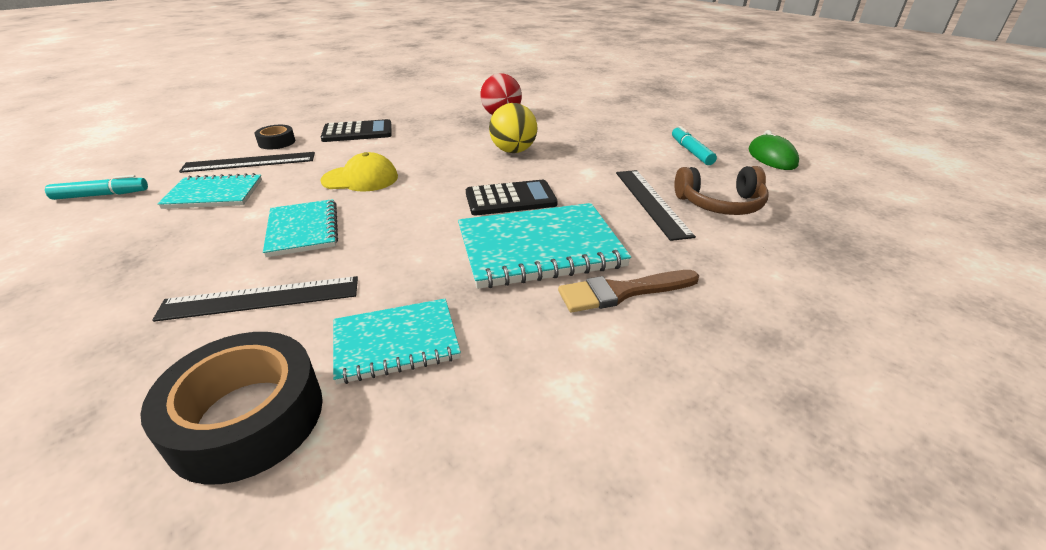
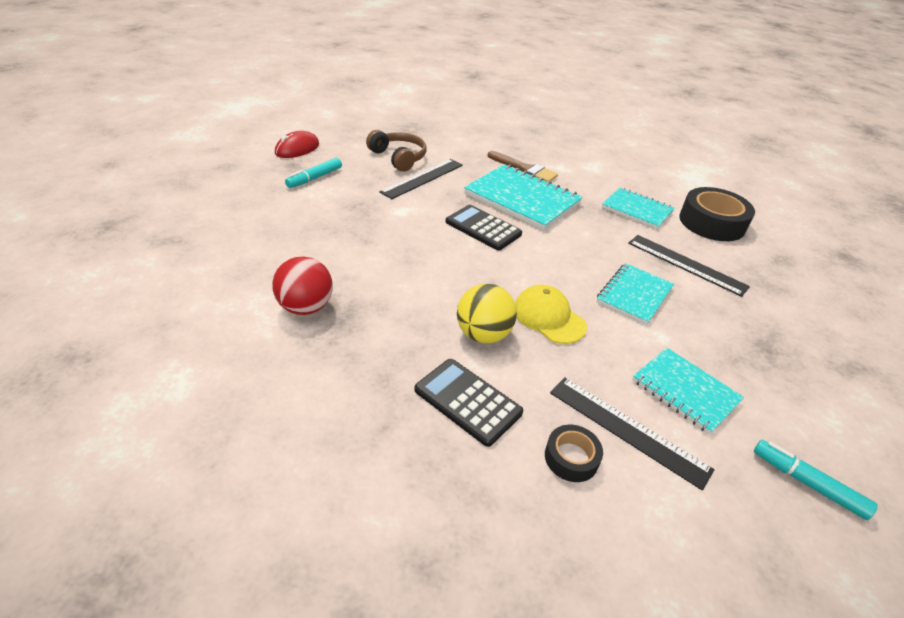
camera: 130 degrees left, 5 degrees up
(513, 151) = (399, 259): yellow ball -> yellow ball (483, 334)
(772, 157) = (297, 149): green mouse -> red mouse

